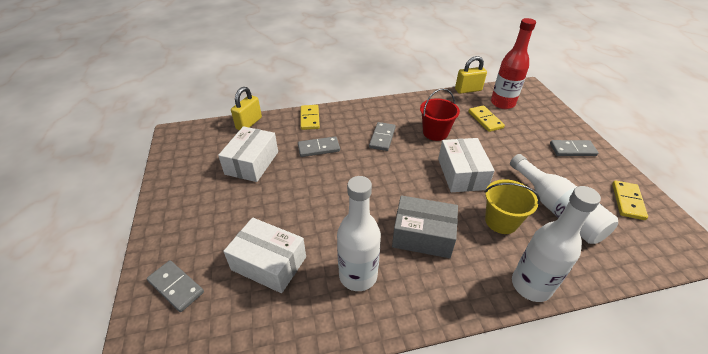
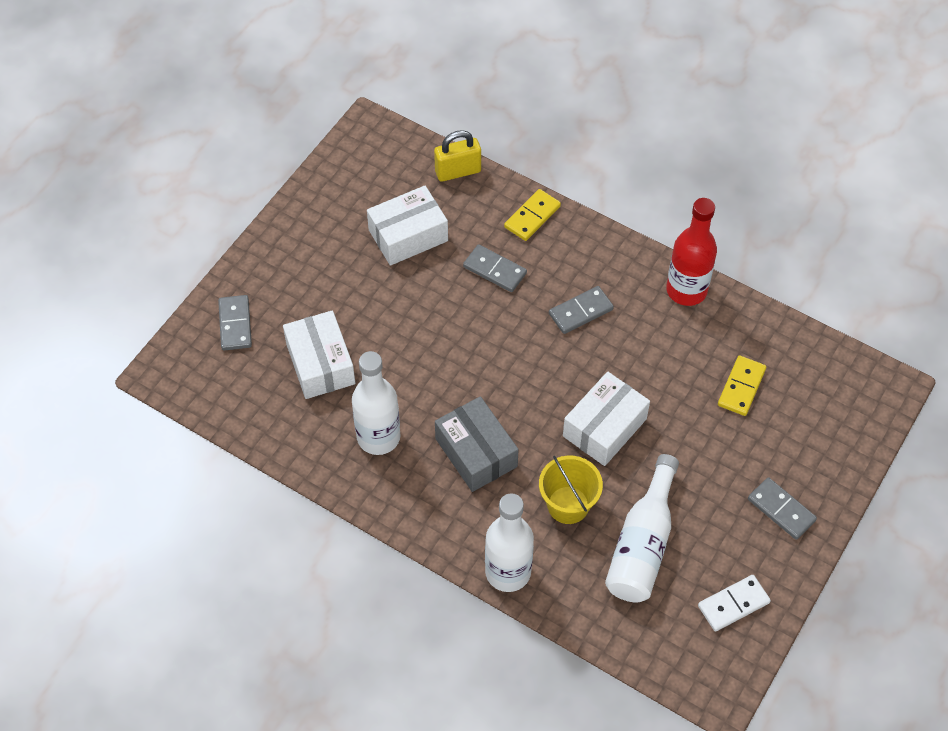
camera: 45 degrees right, 15 degrees up
(435, 133) = (651, 354): red bucket -> none
(468, 90) = (794, 326): yellow padlock -> none
(502, 103) = (806, 383): red bottle -> red bottle (686, 290)
(627, 201) = (733, 604): yellow domino -> white domino

